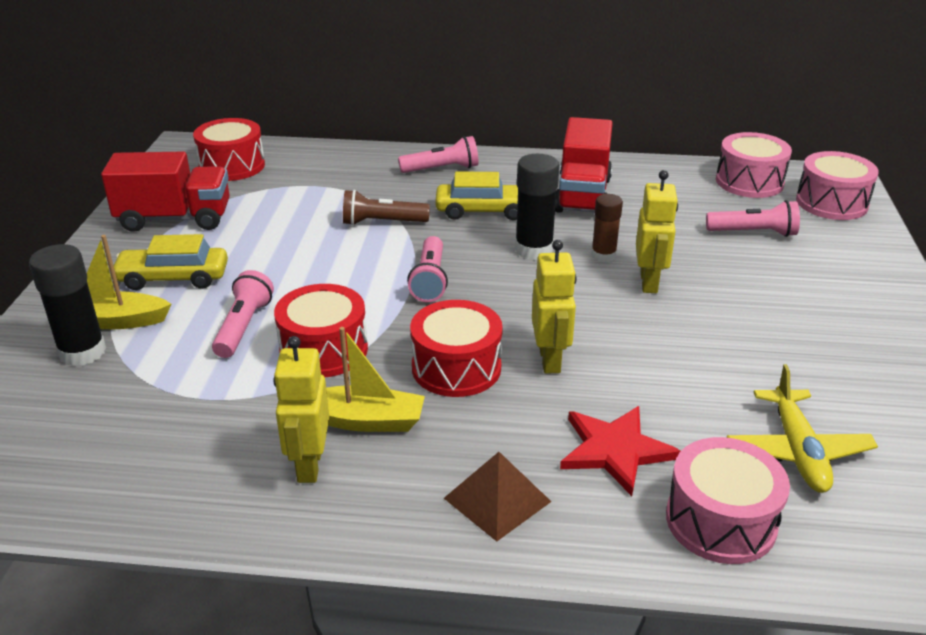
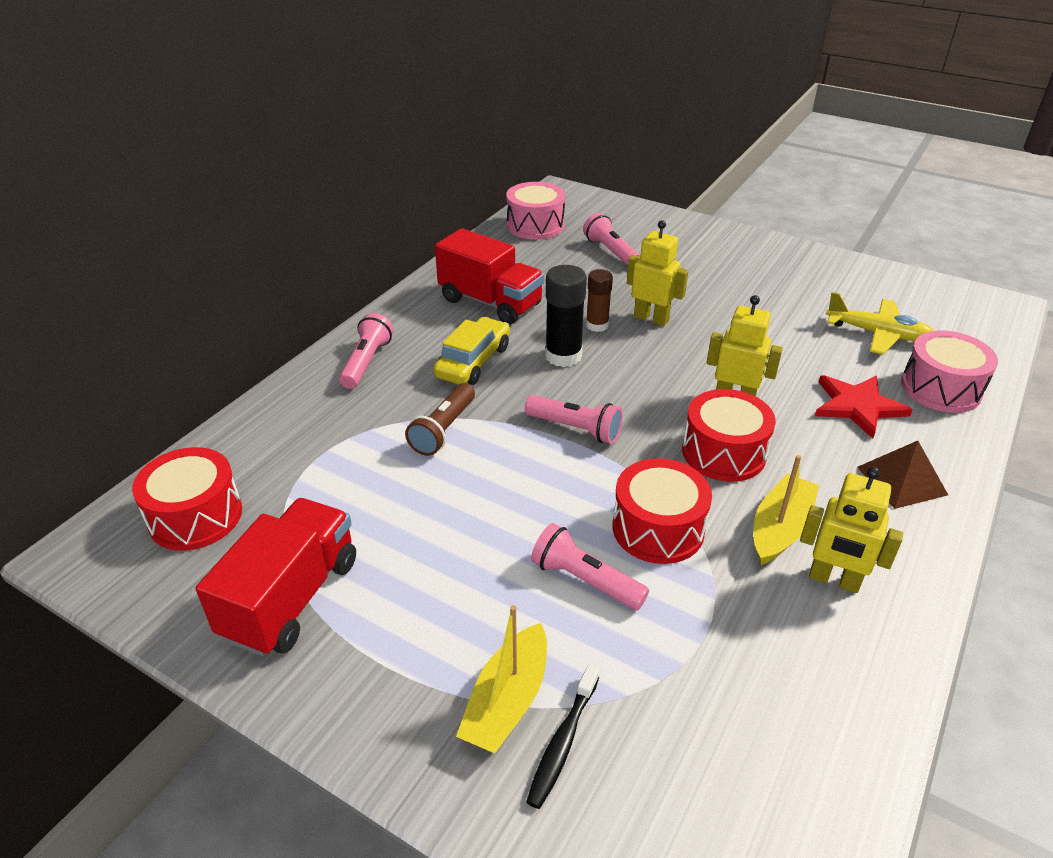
camera: 65 degrees left, 5 degrees up
(82, 352) = (562, 742): black glue stick -> black toothbrush
(173, 278) = (442, 624): yellow car -> none
(753, 233) = (611, 252): pink flashlight -> pink flashlight turned 60 degrees counterclockwise
(831, 203) = (592, 209): pink drum -> none

